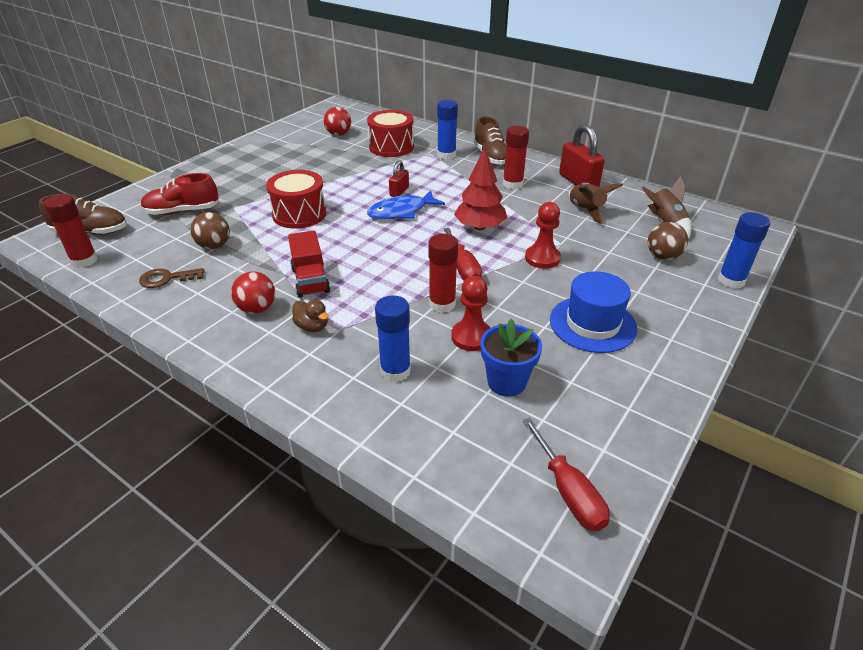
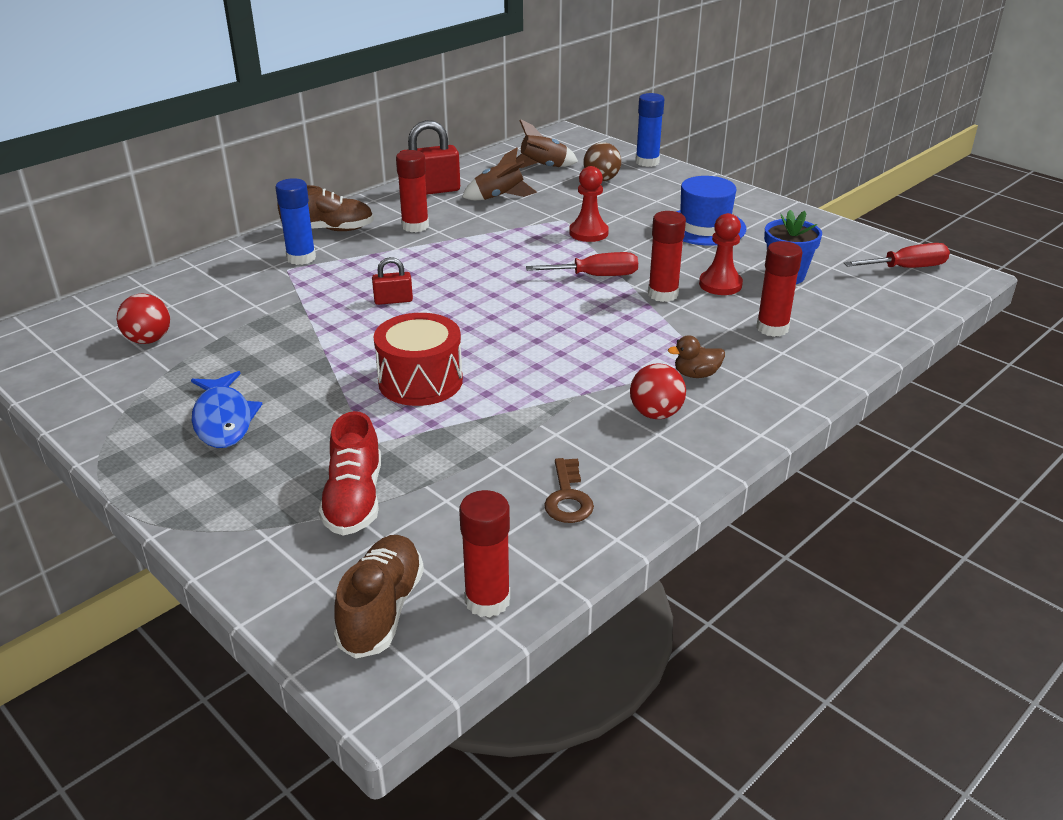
camera: 80 degrees left, 5 degrees down
(214, 246) = (486, 457): brown ball -> none
(310, 280) = (599, 374): red truck -> none
(312, 327) = (696, 374): brown duck -> brown duck turned 150 degrees counterclockwise
(391, 147) = (240, 296): red drum -> none
(395, 371) = (772, 328): blue glue stick -> red glue stick
(399, 192) = (393, 300): red padlock -> red padlock turned 45 degrees counterclockwise
(401, 212) = (451, 303): blue fish -> blue fish (223, 419)
(480, 227) = (512, 257): red tree -> none

